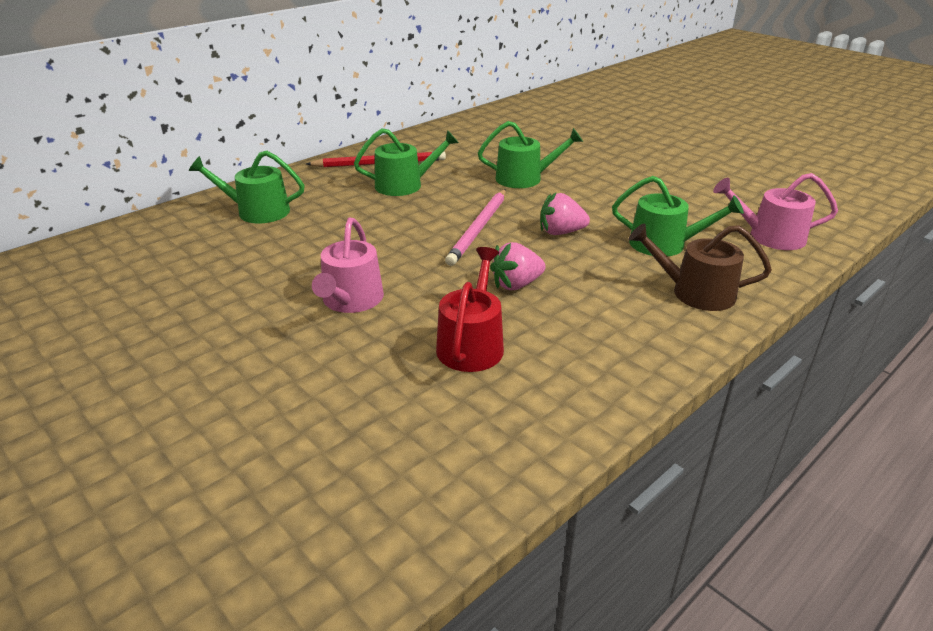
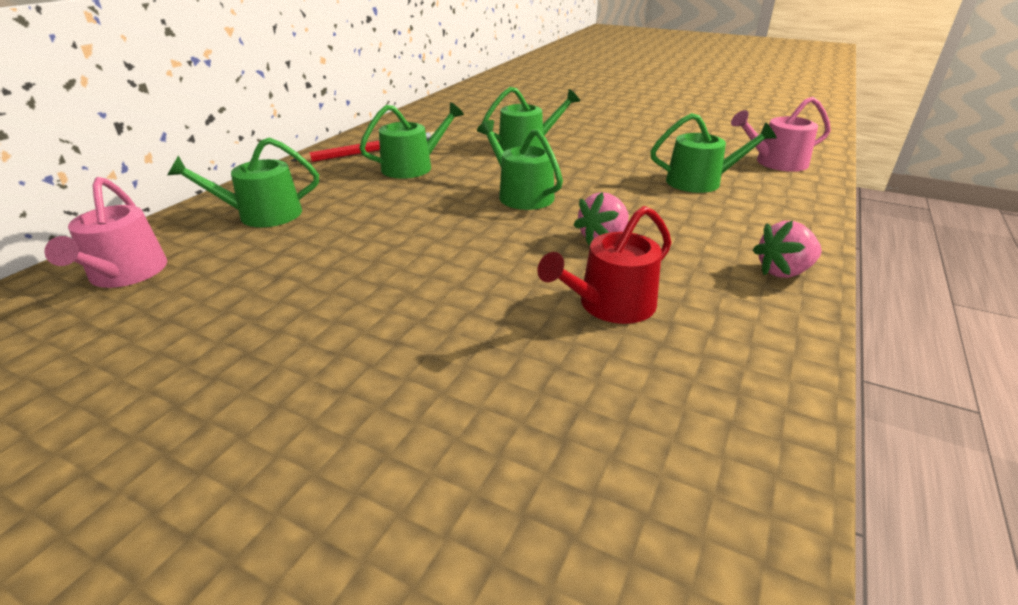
camera: 20 degrees left, 0 degrees up
(351, 300) = (442, 287): pink watering can -> pink watering can (125, 274)
(472, 344) = (610, 305): red watering can -> red watering can turned 120 degrees counterclockwise
(478, 229) = (521, 195): pink pencil -> green watering can
(561, 232) = (601, 186): pink strawberry -> pink strawberry (783, 271)
(695, 292) = (765, 216): brown watering can -> none

